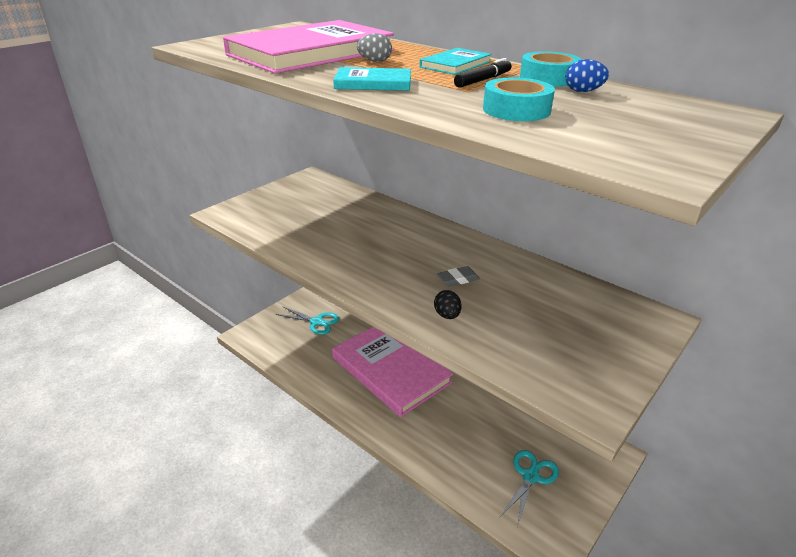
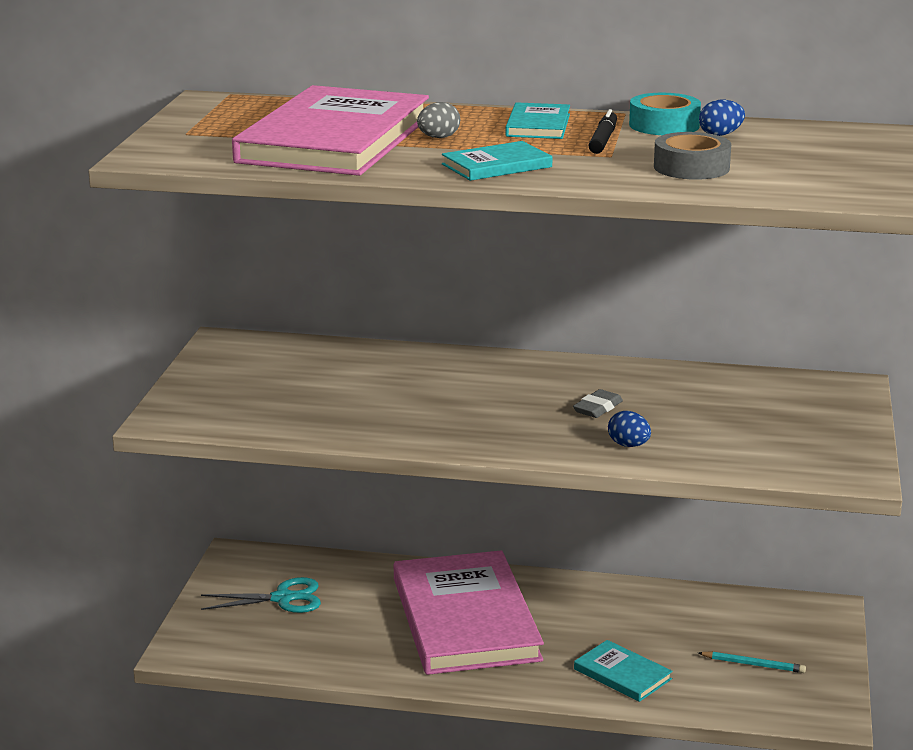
camera: 30 degrees left, 10 degrees down
(391, 370) = (465, 619): pink book -> pink book turned 60 degrees clockwise
(443, 446) = (622, 674): none -> turquoise book
(447, 315) = (628, 445): black egg -> blue egg
(516, 110) = (691, 167): turquoise tape -> grey tape
(530, 476) = (753, 664): turquoise scissors -> turquoise pencil

